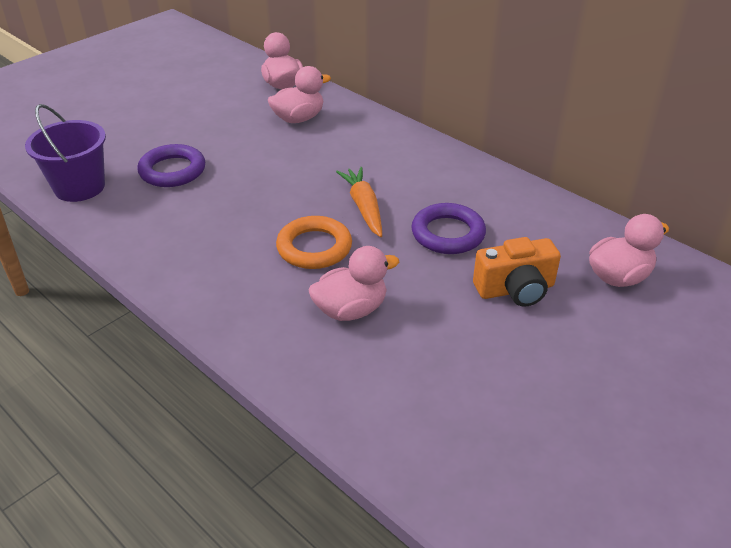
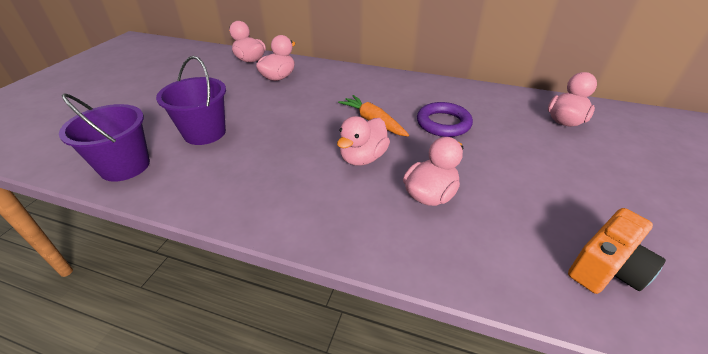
camera: 25 degrees left, 0 degrees up
(172, 171) = (205, 133): purple ring -> purple bucket
(314, 247) = (363, 158): orange ring -> pink duck
(515, 289) = (519, 146): orange camera -> orange camera (606, 268)

